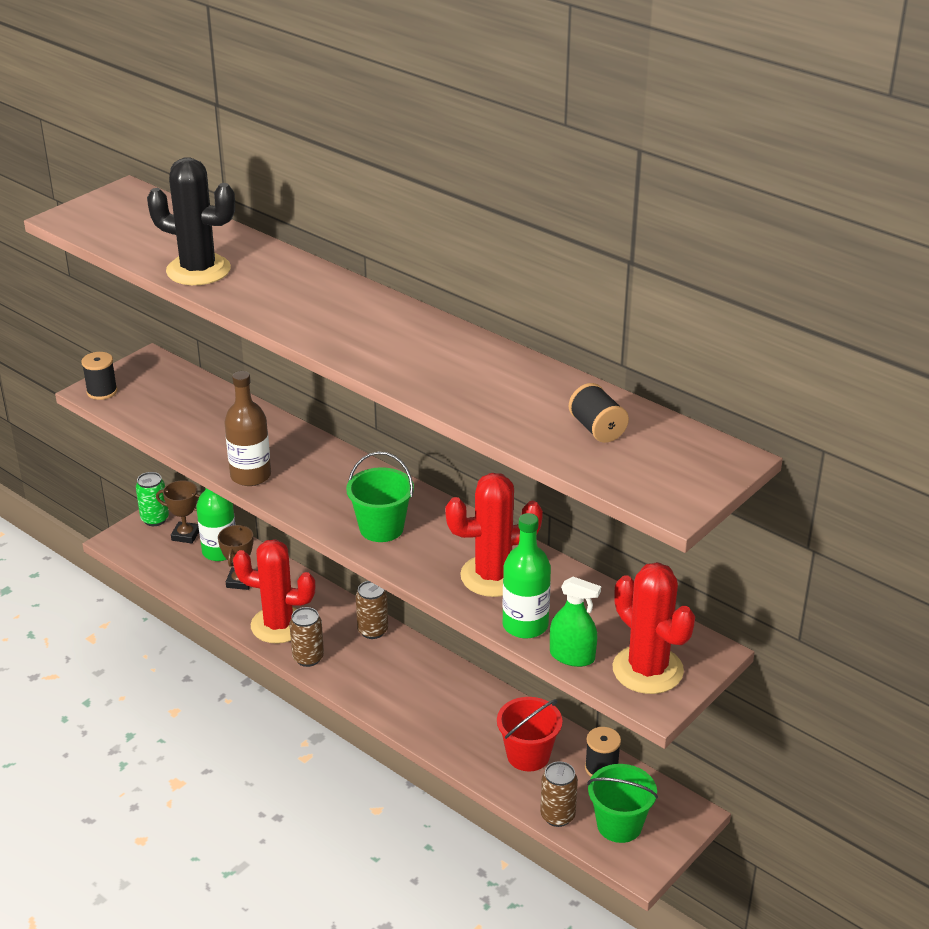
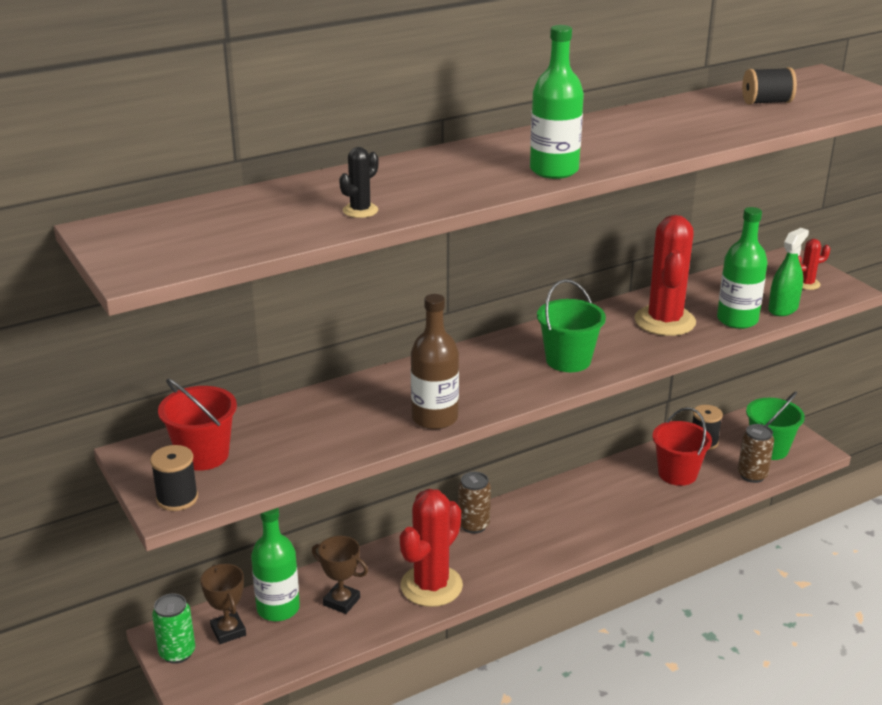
camera: 70 degrees left, 5 degrees down
(158, 386) = (203, 455): none -> red bucket
(186, 535) = (228, 631): brown trophy -> brown trophy turned 60 degrees counterclockwise
(198, 270) = (360, 210): black cactus -> black cactus, size x0.45
(308, 658) = (493, 575): brown can -> none
(326, 336) = (554, 170): none -> green bottle
(647, 670) = (806, 284): red cactus -> red cactus, size x0.45

